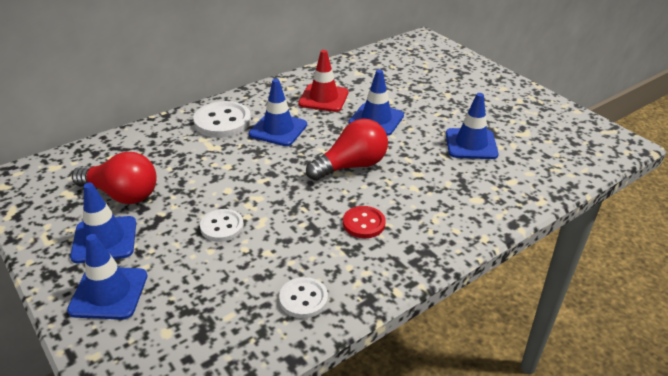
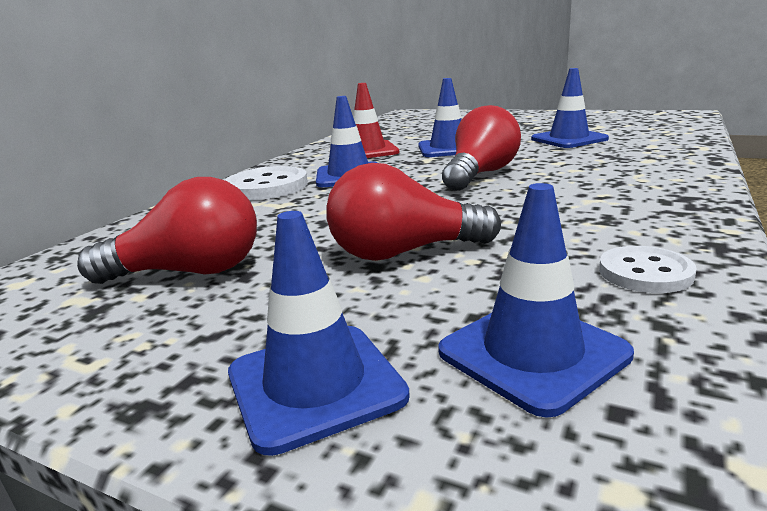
camera: 25 degrees left, 15 degrees down
(104, 240) = (216, 324): blue traffic cone -> blue traffic cone (533, 353)
(222, 227) = (403, 252): white button -> red light bulb
(364, 223) = (577, 200): red button -> none

